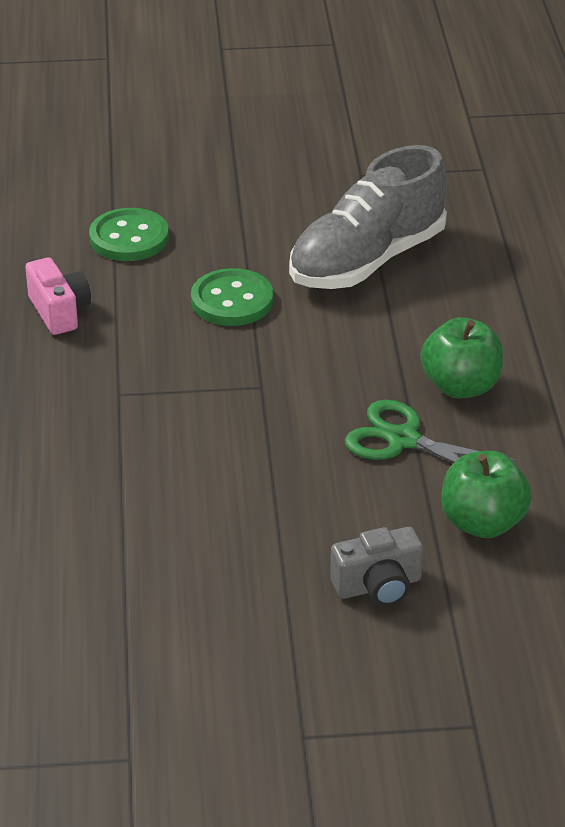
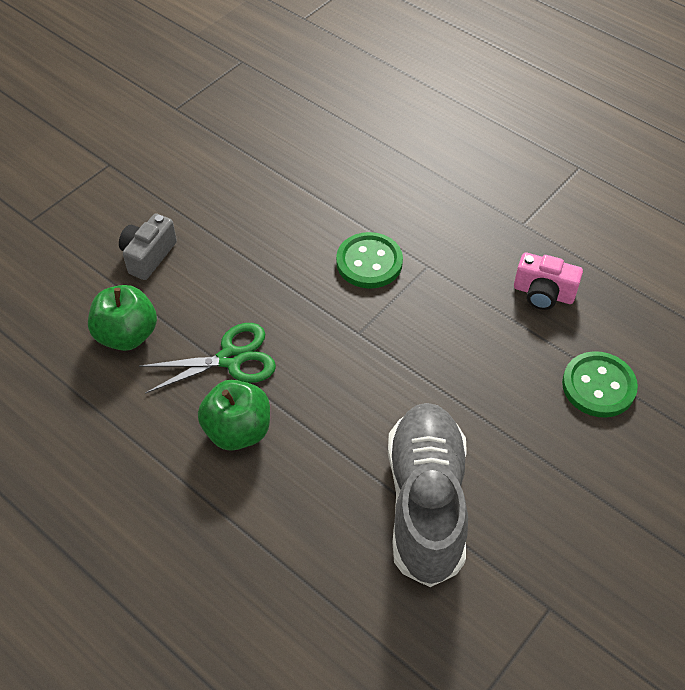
camera: 135 degrees right, 15 degrees up
(232, 300) = (462, 386): green button -> green button (369, 262)

